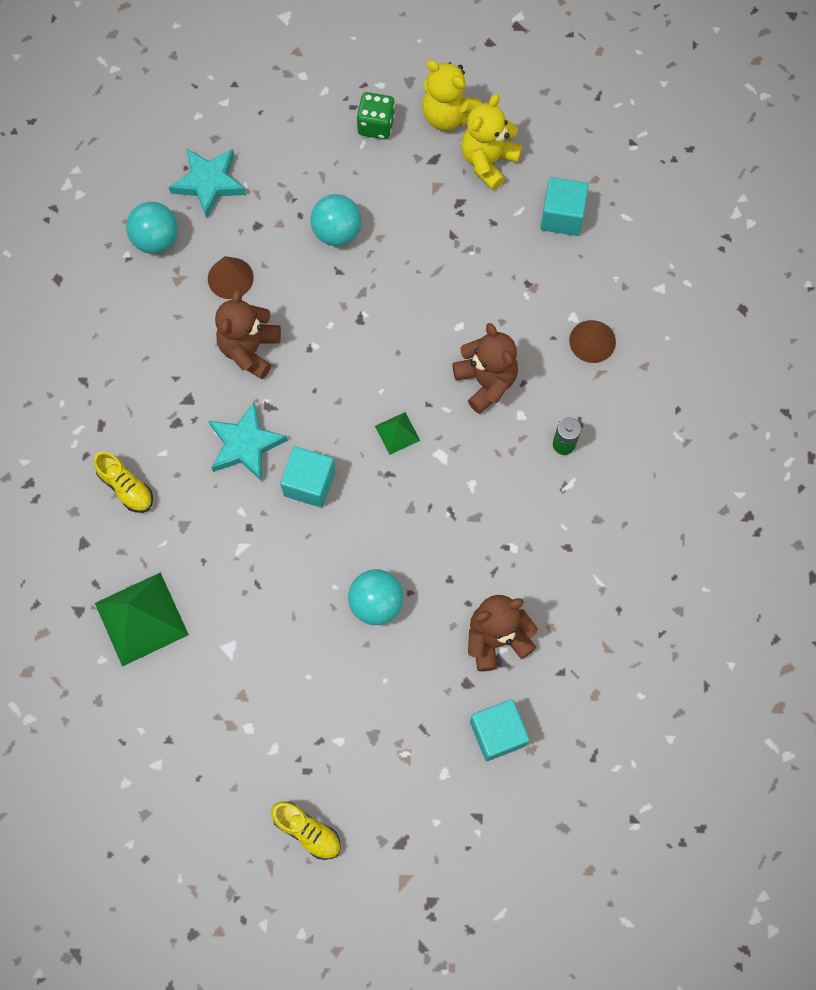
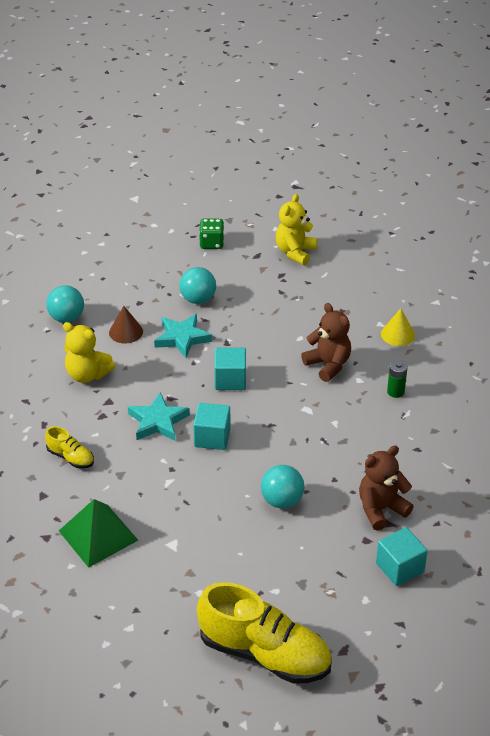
camera: 10 degrees left, 30 degrees down
(209, 183) = (99, 284): turquoise star -> turquoise star (182, 338)
(250, 349) = (149, 368): brown teddy bear -> none
(307, 831) = (265, 654): yellow shoe -> yellow shoe, size x2.15
(397, 433) = (271, 401): green pyramid -> none
(448, 115) = (260, 233): yellow teddy bear -> yellow teddy bear (87, 374)
(562, 216) = (355, 274): turquoise cube -> turquoise cube (230, 380)
(592, 341) = (397, 334): brown cone -> yellow cone

